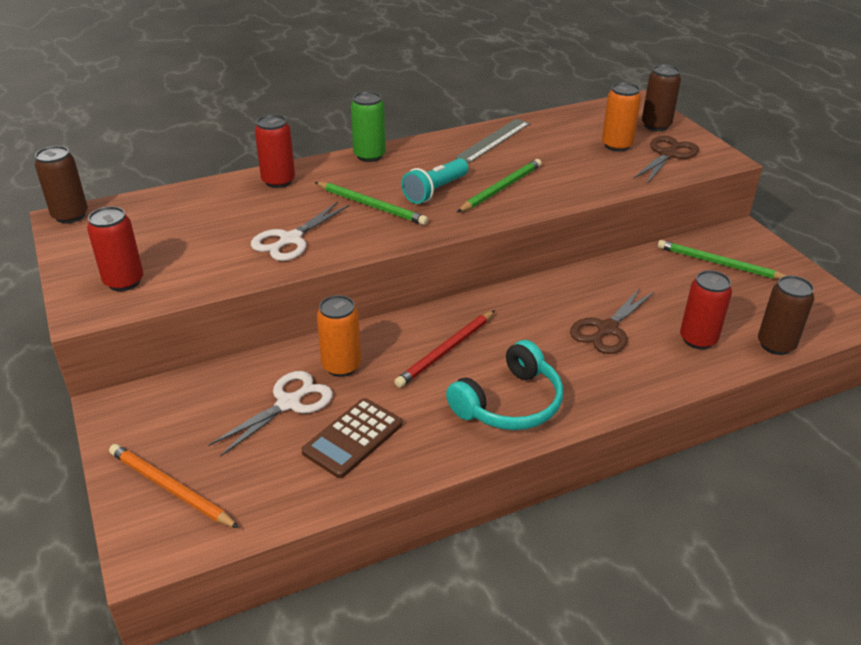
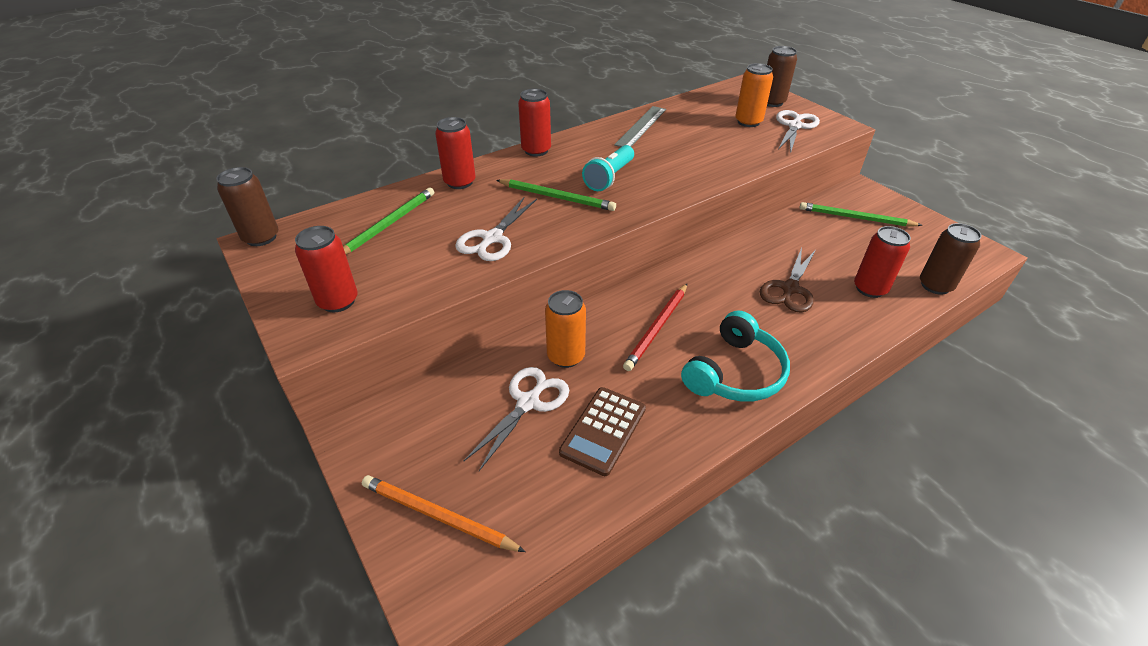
camera: 10 degrees left, 5 degrees up
(369, 156) = (536, 150): green can -> red can
(501, 188) = (667, 169): green pencil -> green pencil (389, 224)
(668, 155) = (794, 126): brown scissors -> white scissors

